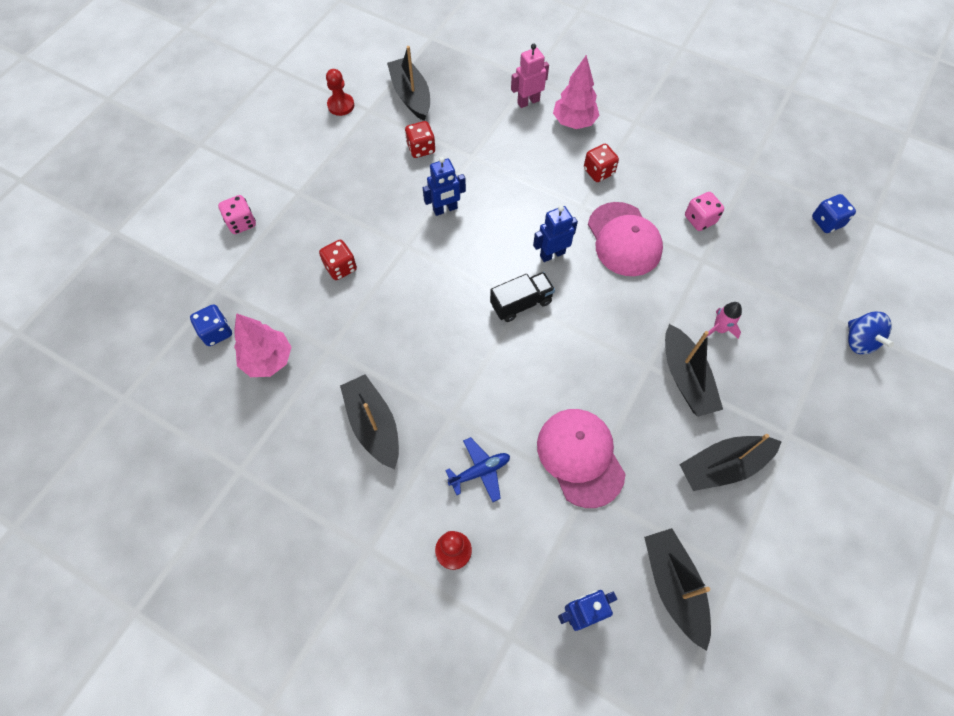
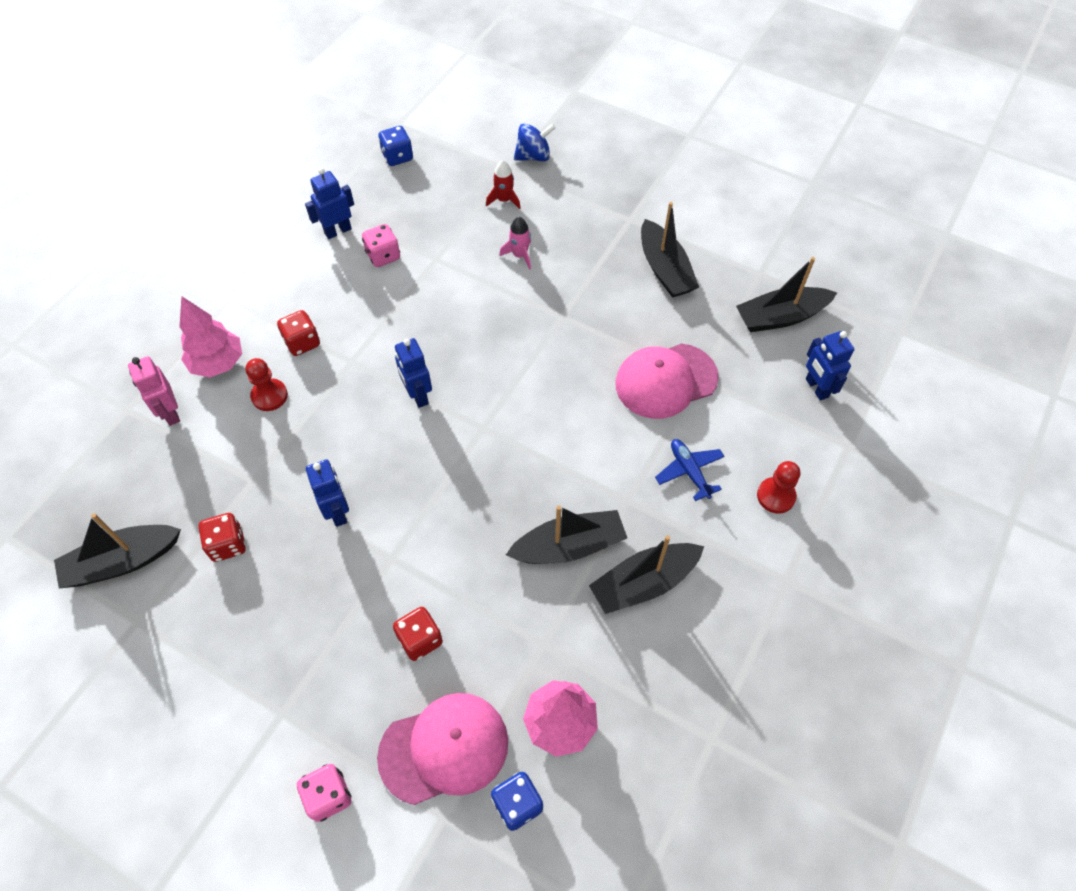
camera: 90 degrees left, 5 degrees down
(341, 105) = (117, 664): red pawn -> red pawn (269, 396)
(521, 303) = (483, 428): black truck -> none
(624, 239) = (403, 325): pink cap -> pink cap (444, 748)
(685, 378) = (575, 287): black boat -> black boat (569, 546)
(723, 184) = (338, 231): none -> blue robot
(790, 314) = (504, 200): none -> red rocket

